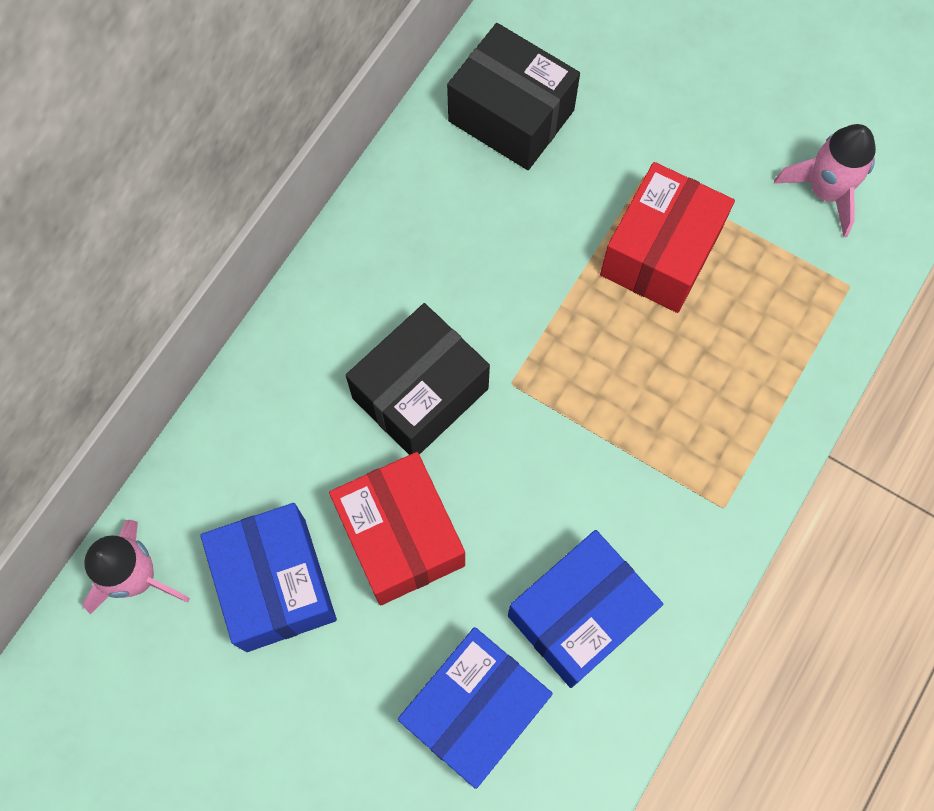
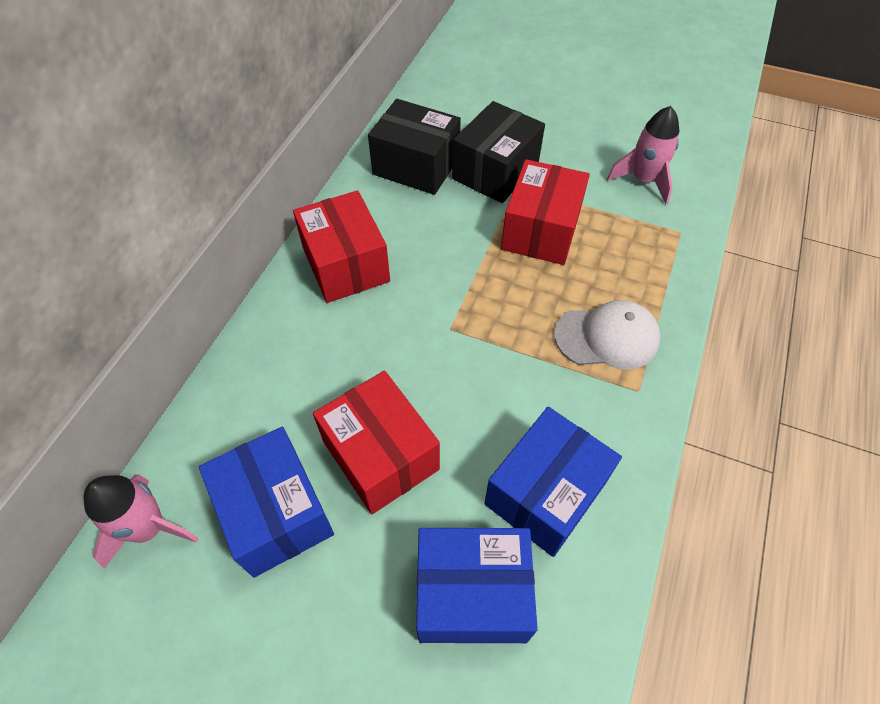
camera: 10 degrees left, 15 degrees down
(393, 266) = (345, 264): none -> red box
(420, 393) = (380, 346): black box -> black box (495, 171)
(474, 711) = (472, 594): blue box -> blue box turned 60 degrees clockwise
(705, 429) = (607, 337): none -> white cap

